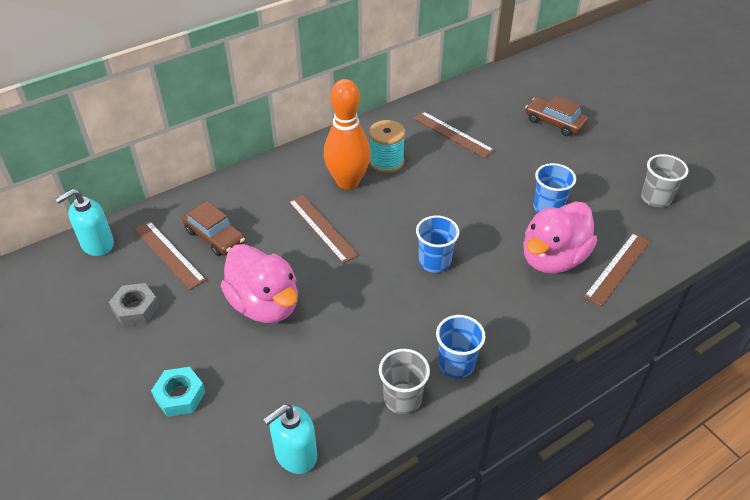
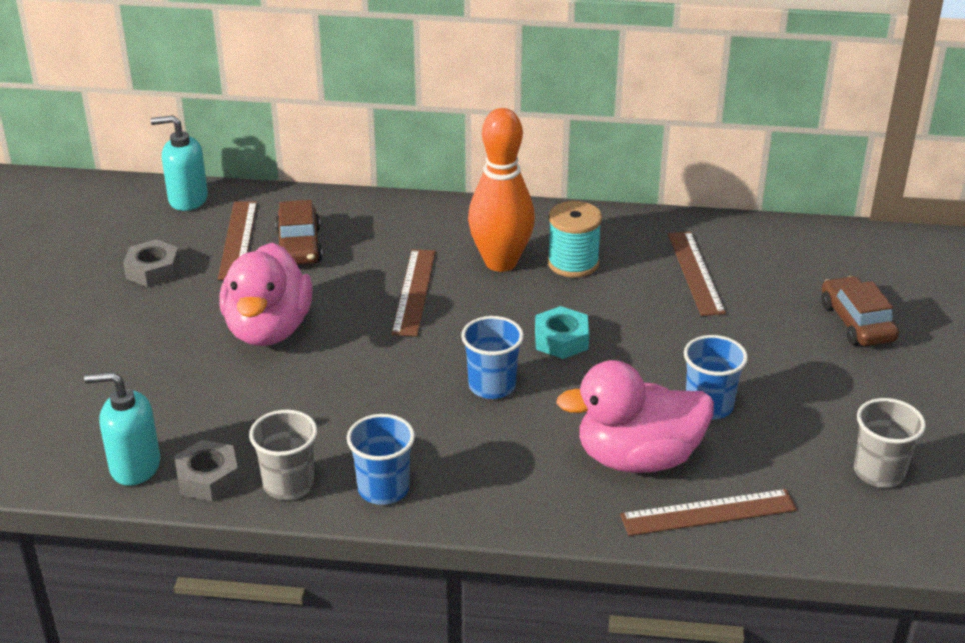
camera: 40 degrees right, 10 degrees down
(180, 396) = (102, 361): turquoise nut -> turquoise nut (561, 340)
(351, 429) = (208, 478): none -> grey nut

